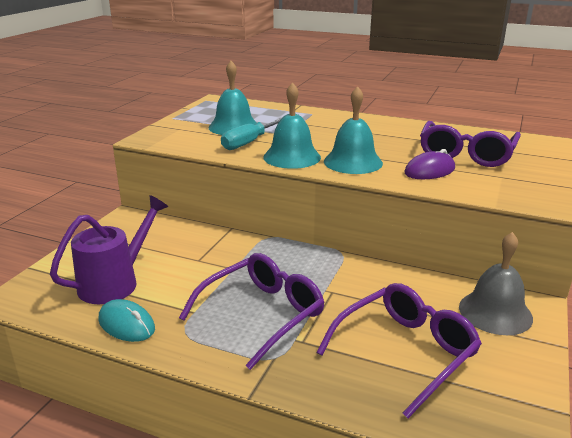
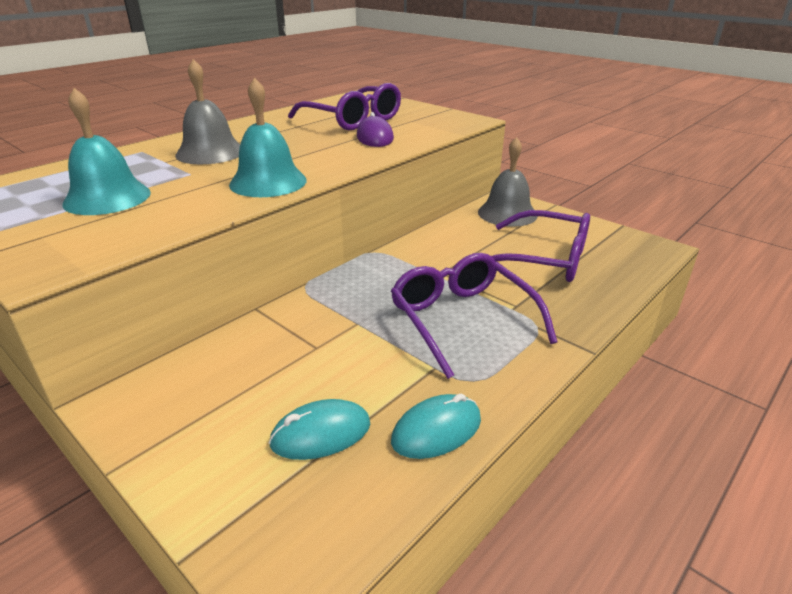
camera: 70 degrees left, 5 degrees up
(115, 282) = (321, 434): purple watering can -> turquoise mouse
(248, 143) = (185, 197): turquoise screwdriver -> none
(329, 129) = (210, 152): none -> grey bell
(353, 162) = (319, 159): turquoise bell -> none
(406, 351) = (545, 259): purple glasses -> purple glasses turned 135 degrees clockwise

